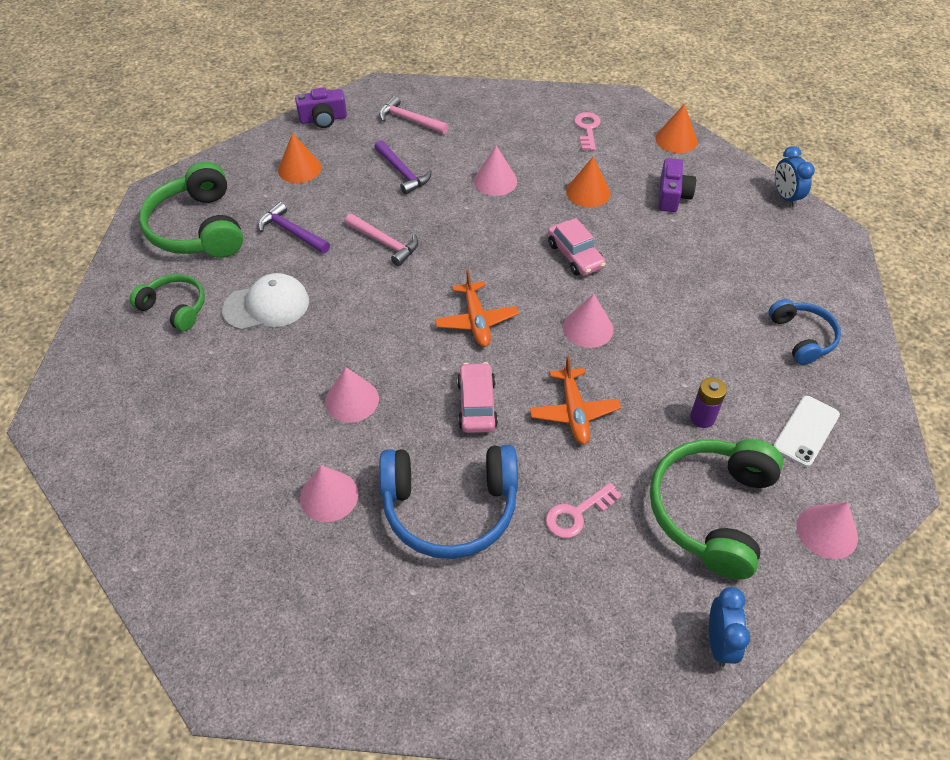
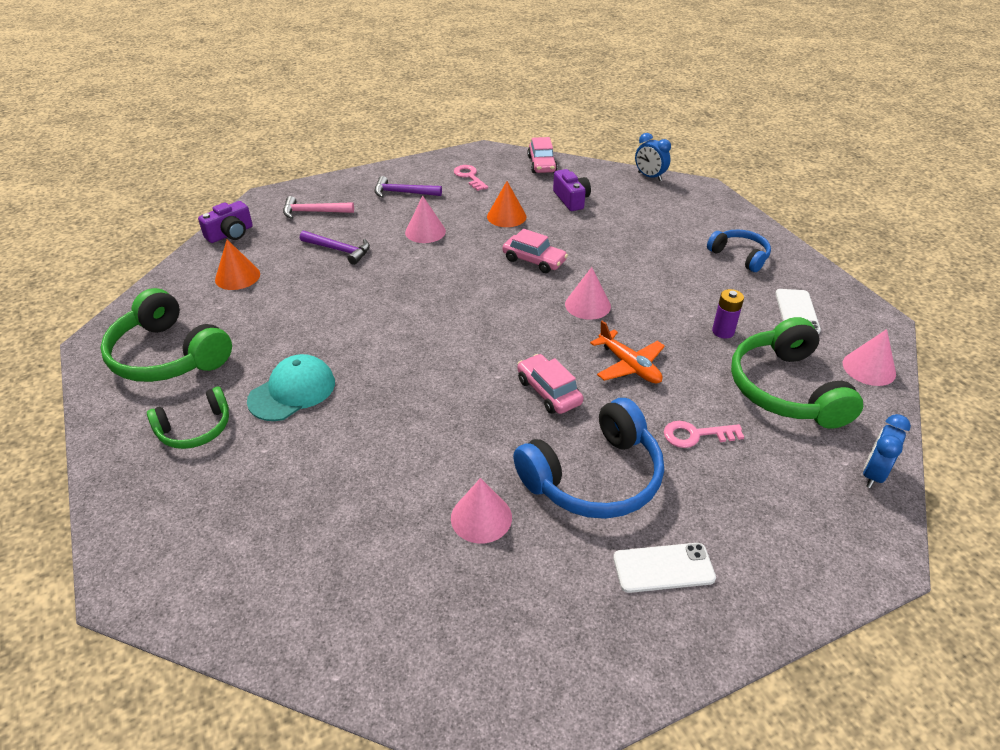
camera: 30 degrees left, 10 degrees down
(175, 308) = (195, 429): green headphones -> green headphones turned 150 degrees clockwise
(267, 305) = (292, 391): white cap -> turquoise cap
(292, 232) = (270, 326): purple hammer -> purple hammer (403, 193)
(352, 400) = (437, 433): pink cone -> none
(385, 243) = (366, 305): pink hammer -> none
(440, 621) = (663, 568): none -> white phone
(476, 321) = (495, 332): orange plane -> none
(577, 514) = (696, 435): pink key -> pink key turned 60 degrees clockwise
(676, 139) = (542, 164): orange cone -> pink car
(719, 642) = (873, 474): blue clock -> blue clock turned 120 degrees counterclockwise

